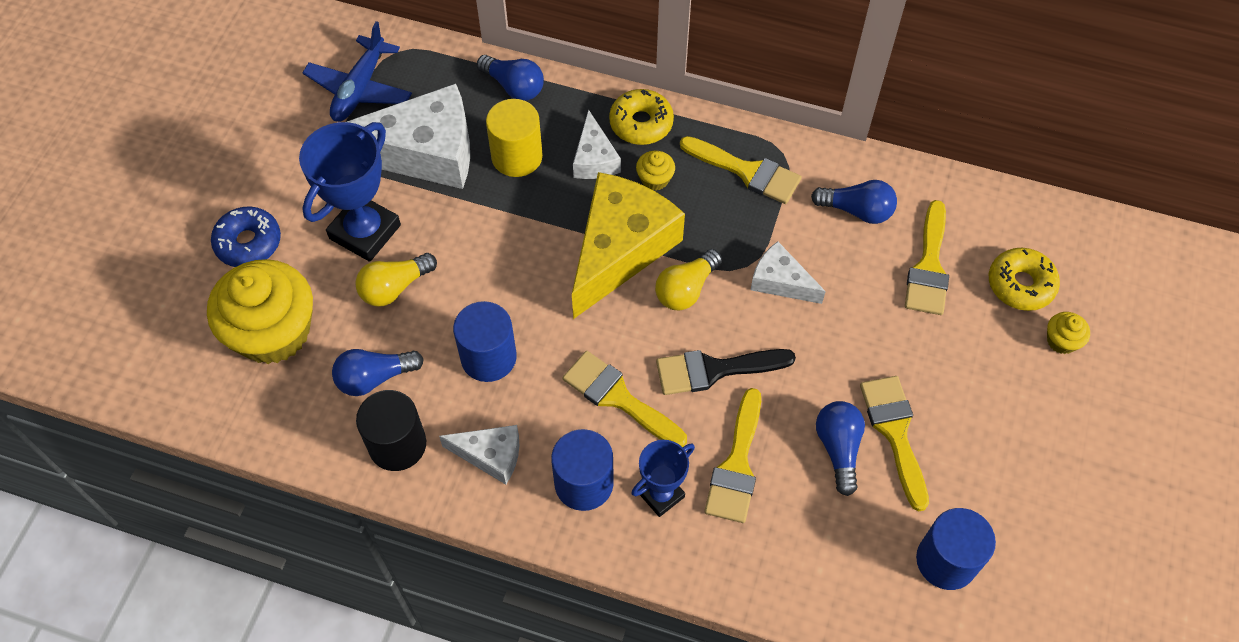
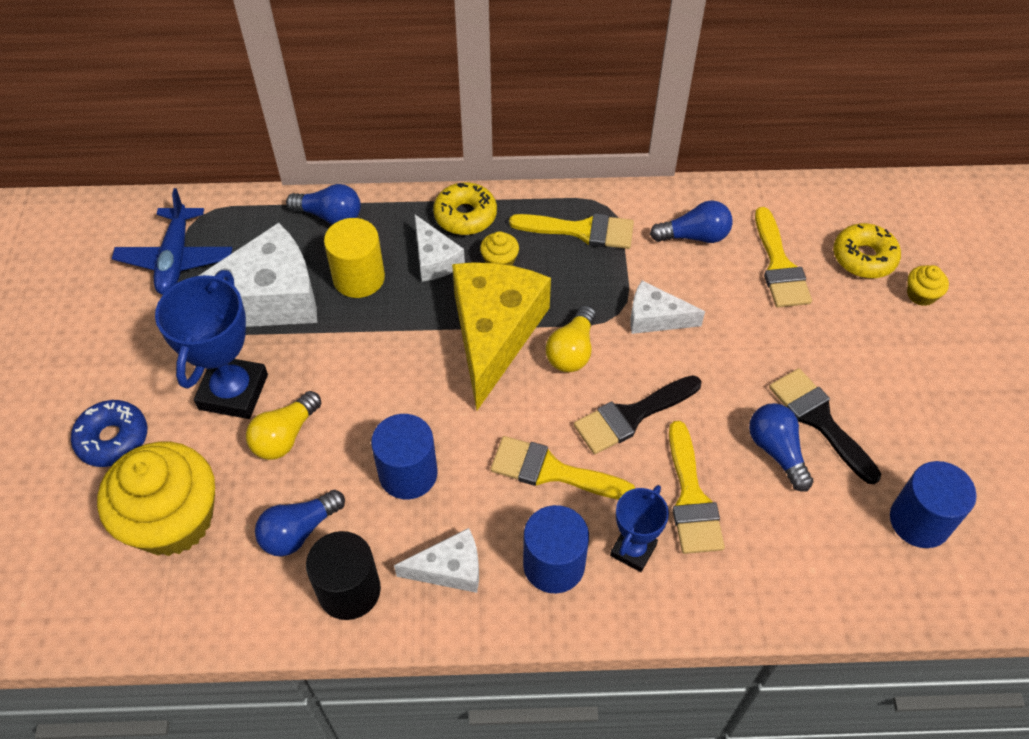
camera: 20 degrees left, 5 degrees down
(894, 432) = (819, 420): yellow brush -> black brush

